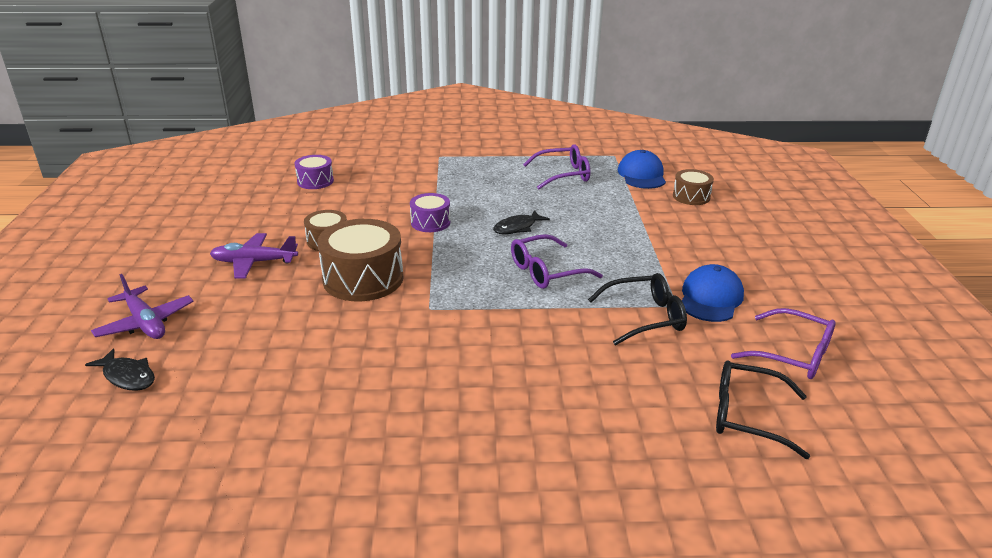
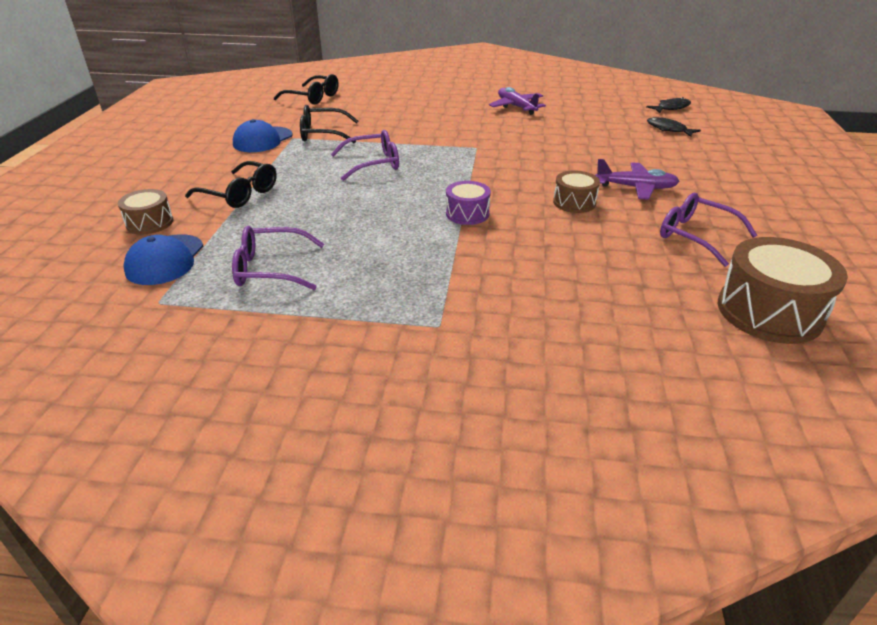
camera: 170 degrees left, 5 degrees up
(145, 323) = (688, 153): purple plane -> purple plane (516, 107)
(315, 181) = (625, 286): purple drum -> none
(363, 279) = (531, 169): brown drum -> brown drum (769, 312)
(517, 228) = (376, 201): black fish -> black fish (671, 108)
(650, 225) = (240, 194): none -> black glasses
(793, 354) = (252, 113): purple glasses -> purple glasses (696, 236)

